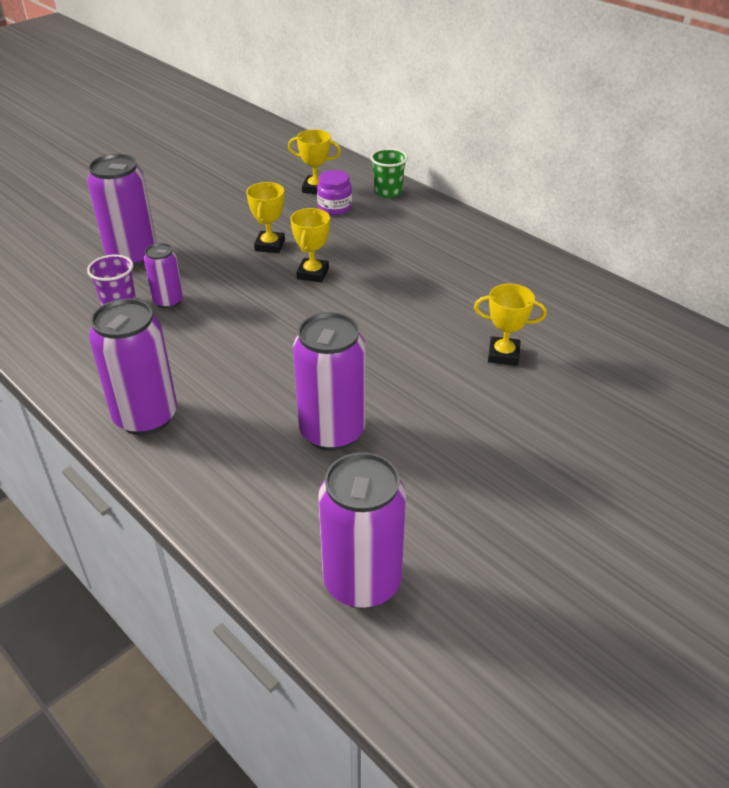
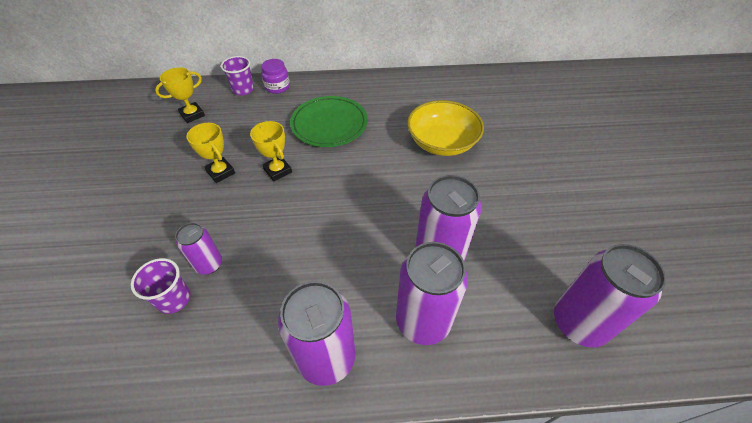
camera: 50 degrees left, 10 degrees up
(132, 256) = (124, 255): purple can -> purple can (423, 321)
(334, 207) = (225, 119): purple jar -> purple jar (277, 87)
(388, 192) = (243, 90): green cup -> purple cup
(417, 267) = (329, 124): none -> green plate
(503, 355) = (442, 142): yellow trophy -> yellow bowl

